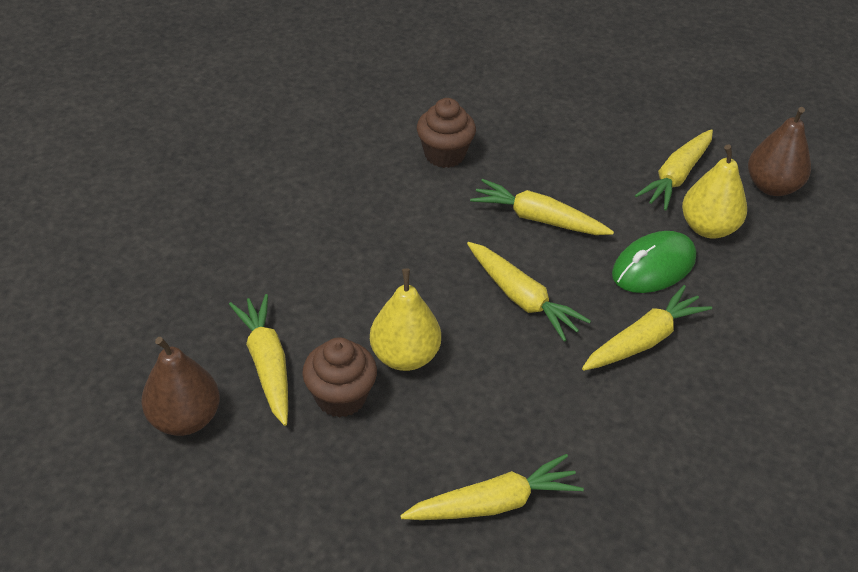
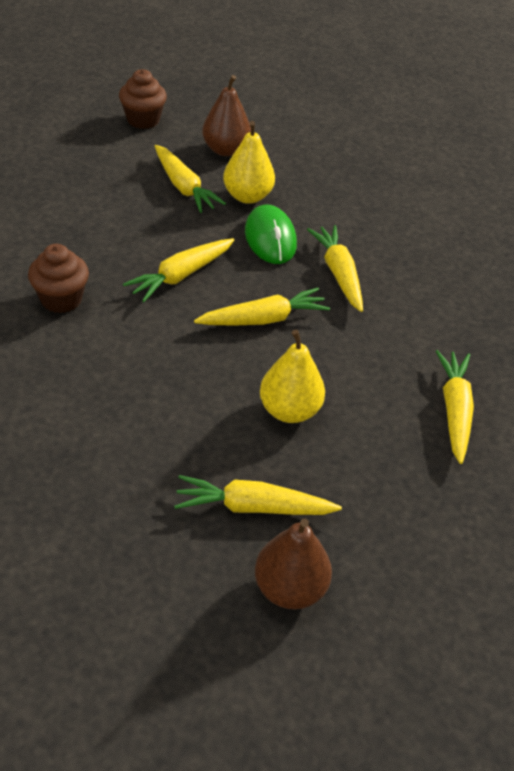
camera: 70 degrees left, 0 degrees up
(341, 397) = (315, 467): brown cupcake -> brown cupcake (143, 120)

